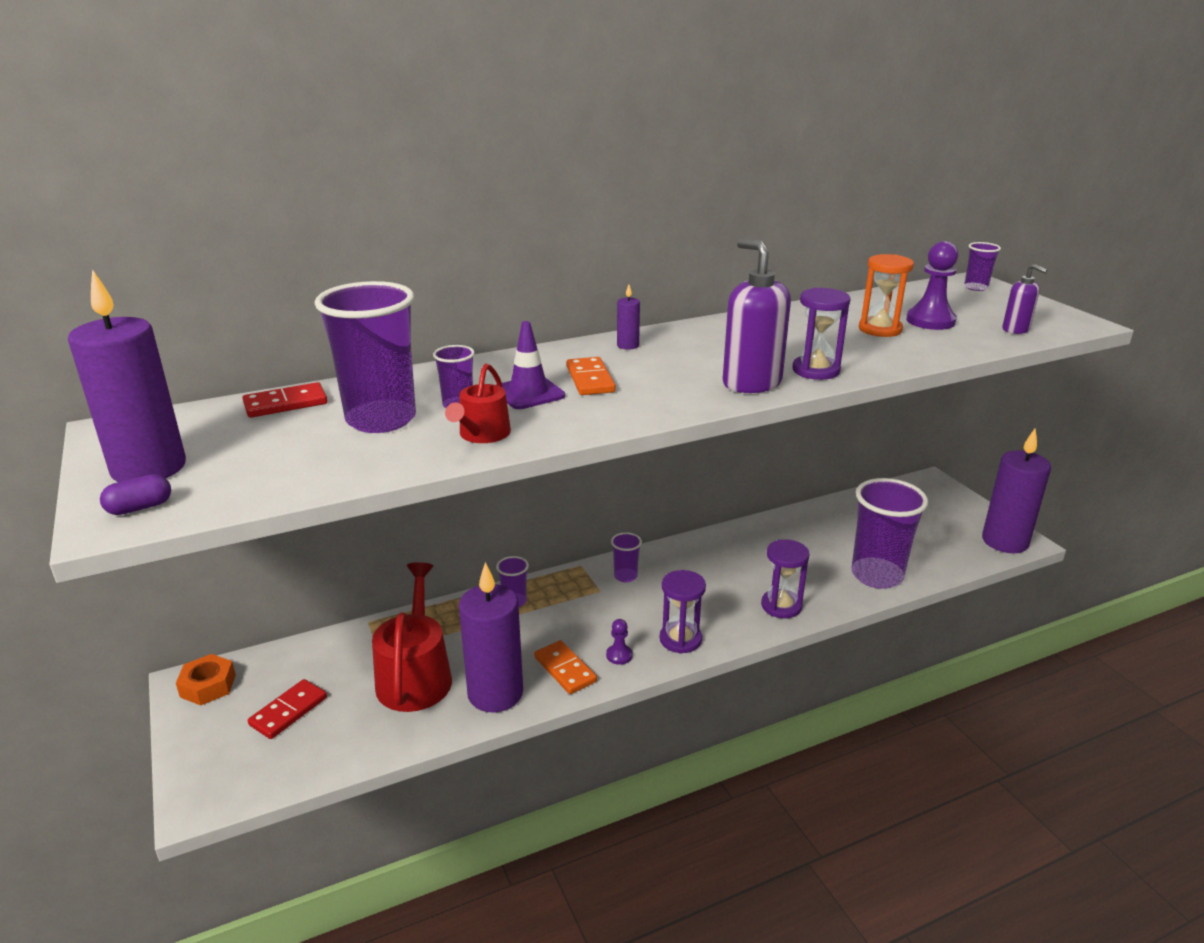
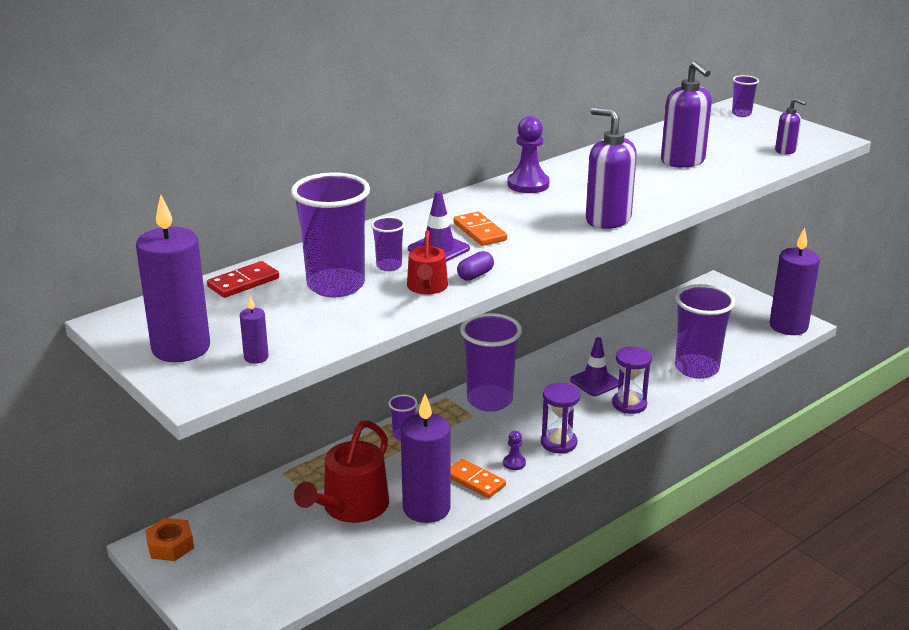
camera: 15 degrees left, 0 degrees up
(140, 508) = (206, 377): purple capsule -> purple capsule (475, 275)
(288, 711) = (257, 552): red domino -> none
(415, 676) = (351, 507): red watering can -> red watering can turned 135 degrees counterclockwise
(625, 576) = (489, 400): purple cup -> purple cup, size x2.18
(627, 345) = (490, 198): purple candle -> purple candle (256, 357)
(752, 573) = (595, 382): none -> purple traffic cone
(816, 370) = (651, 203): purple hourglass -> none
(880, 329) = (683, 161): orange hourglass -> purple soap dispenser
(930, 321) = (718, 149): purple pawn -> purple pawn (528, 184)

